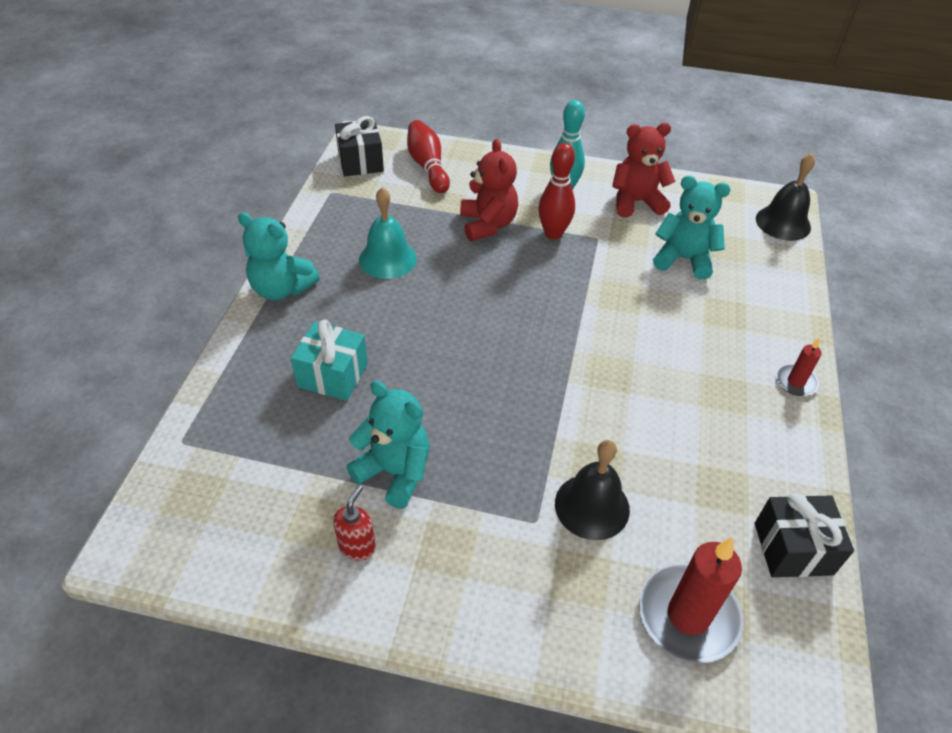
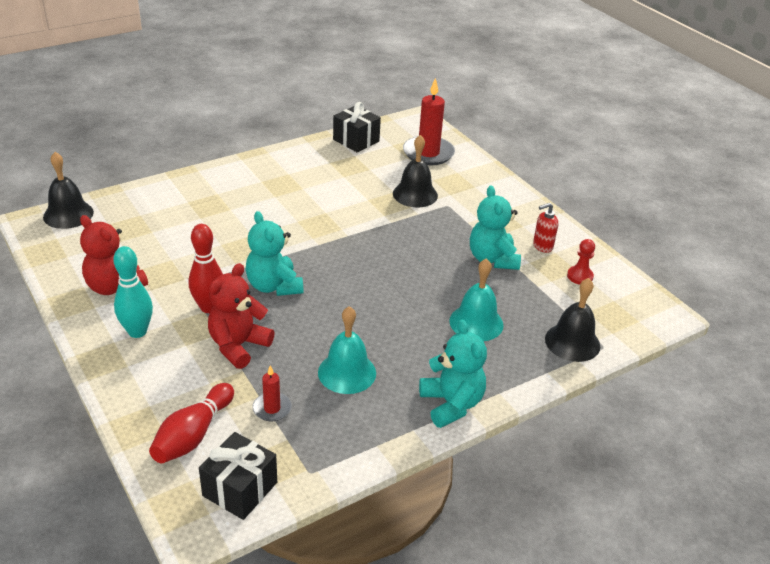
camera: 135 degrees left, 10 degrees down
(219, 423) = (572, 342): none -> black bell
(272, 529) = (580, 276): none -> red pawn
(333, 375) = (476, 322): turquoise gift -> turquoise bell
(683, 259) = (168, 239): turquoise teddy bear -> turquoise teddy bear (274, 286)
(796, 382) = (241, 167): red candle -> red candle (272, 408)

